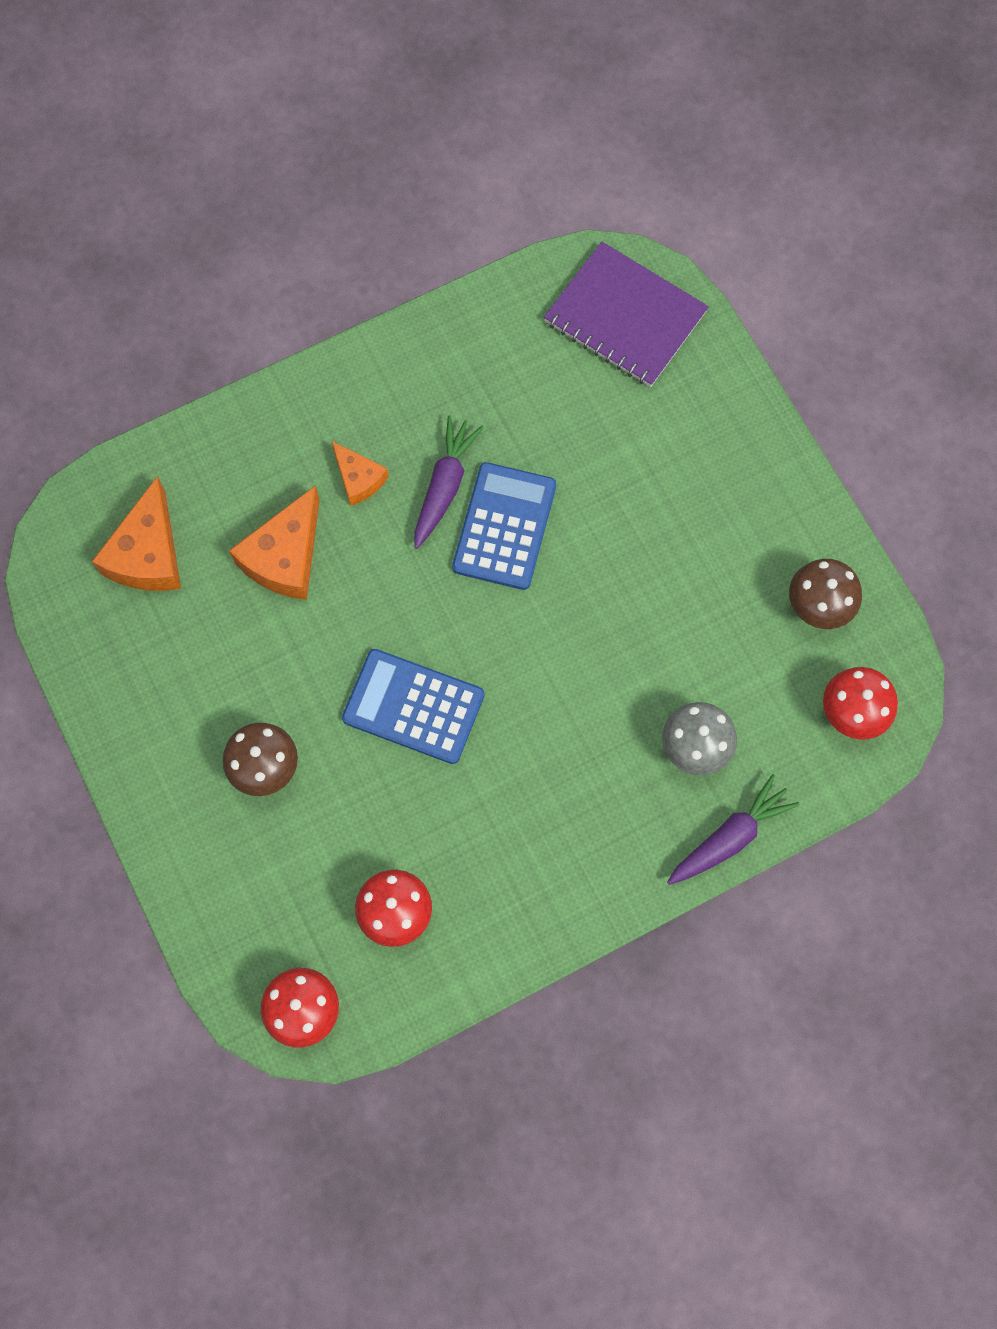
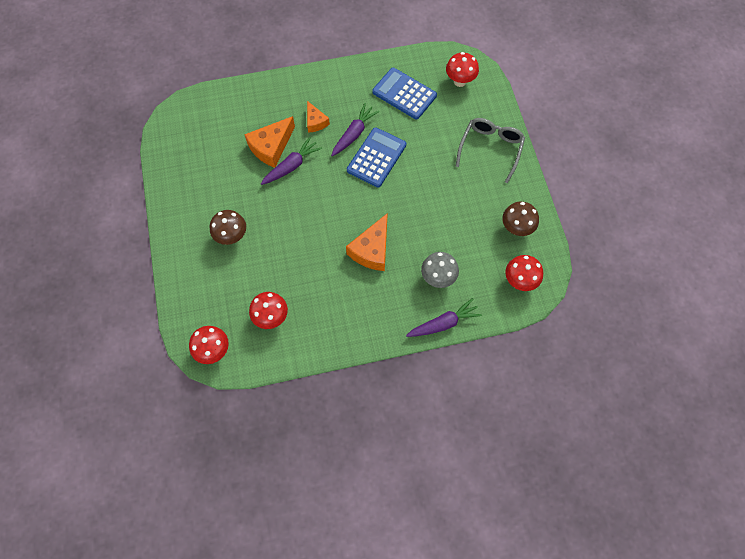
camera: 15 degrees right, 5 degrees down
(148, 554) = (210, 131): orange cheese -> orange cheese (372, 250)
(339, 587) = (291, 166): none -> purple carrot
(413, 706) = (309, 226): blue calculator -> blue calculator (404, 94)
(625, 317) = (460, 81): purple notebook -> red mushroom
(725, 451) = (490, 149): none -> grey glasses

